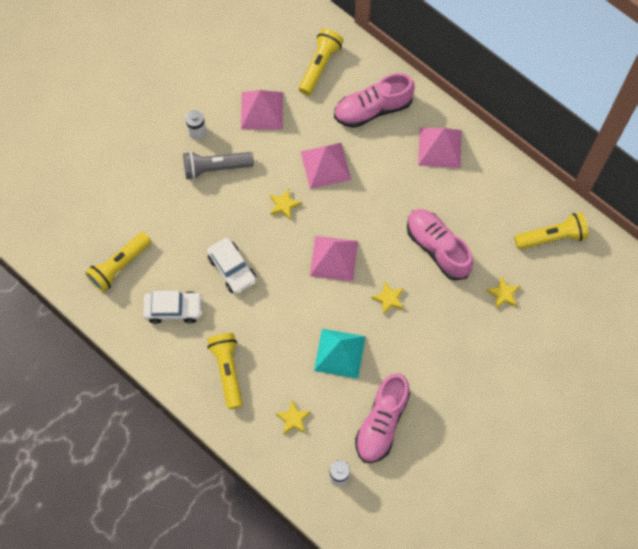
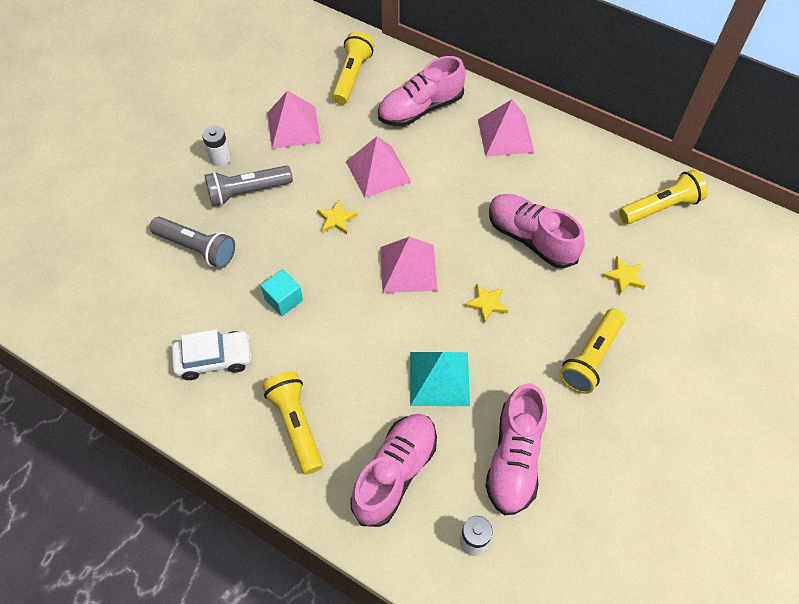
camera: 10 degrees left, 10 degrees down
(119, 266) = (138, 318): yellow flashlight -> yellow flashlight (590, 358)
(170, 213) = (197, 248): none -> grey flashlight
(232, 269) = (284, 299): white car -> turquoise cube
(293, 419) = (395, 473): yellow star -> pink shoe

